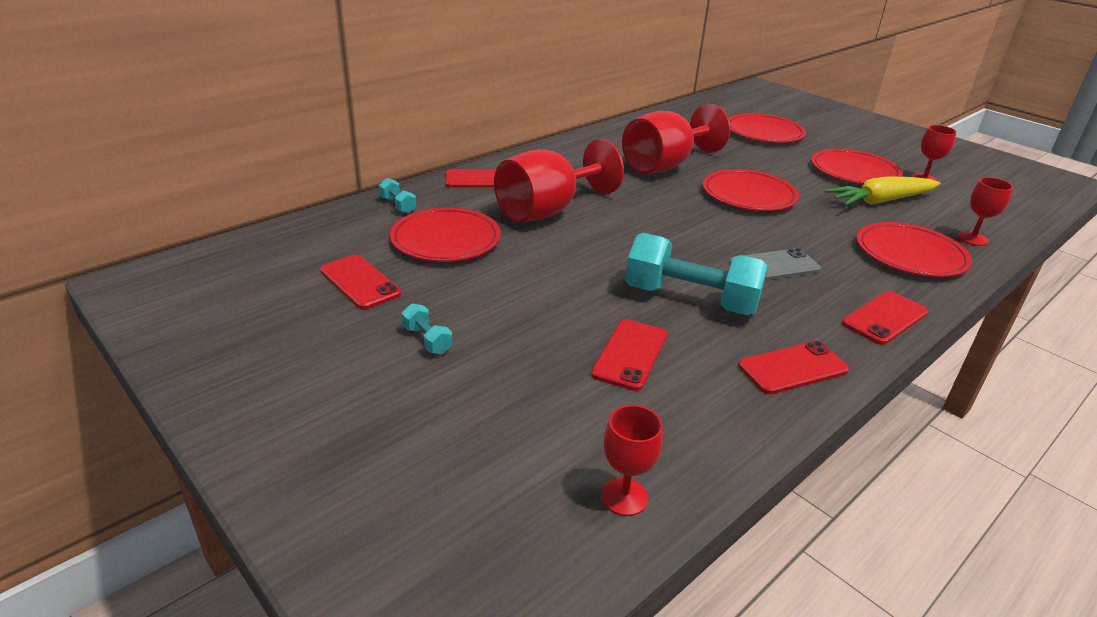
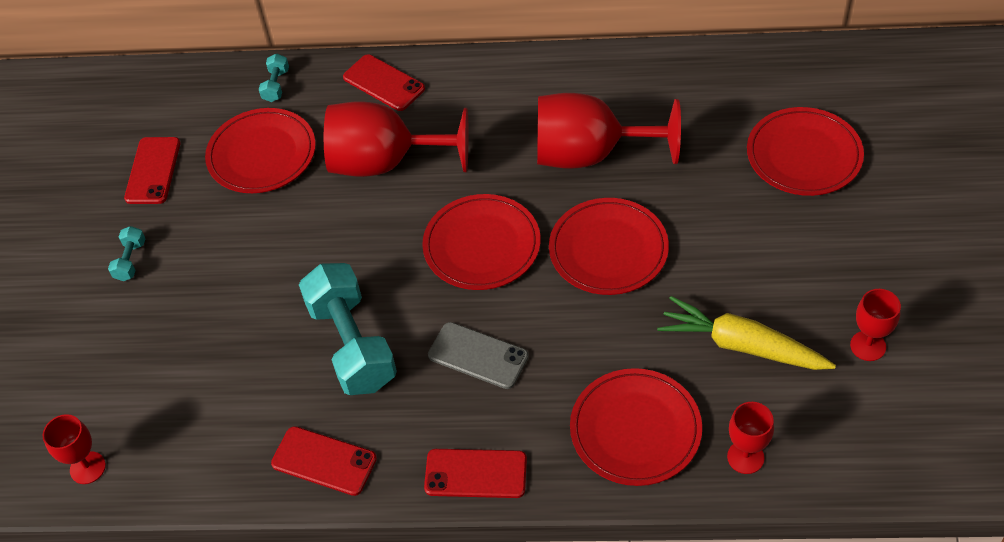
camera: 50 degrees right, 20 degrees up
(630, 354) = (234, 366): red phone -> none
(854, 171) = (799, 284): red plate -> red plate (482, 245)

